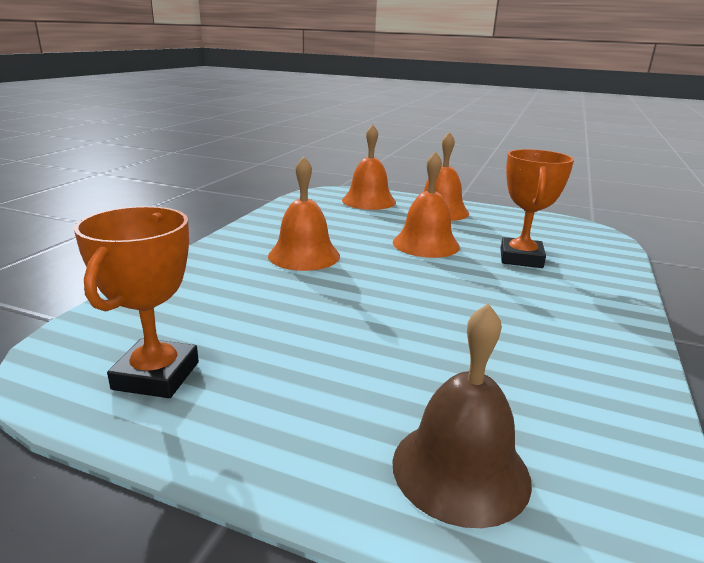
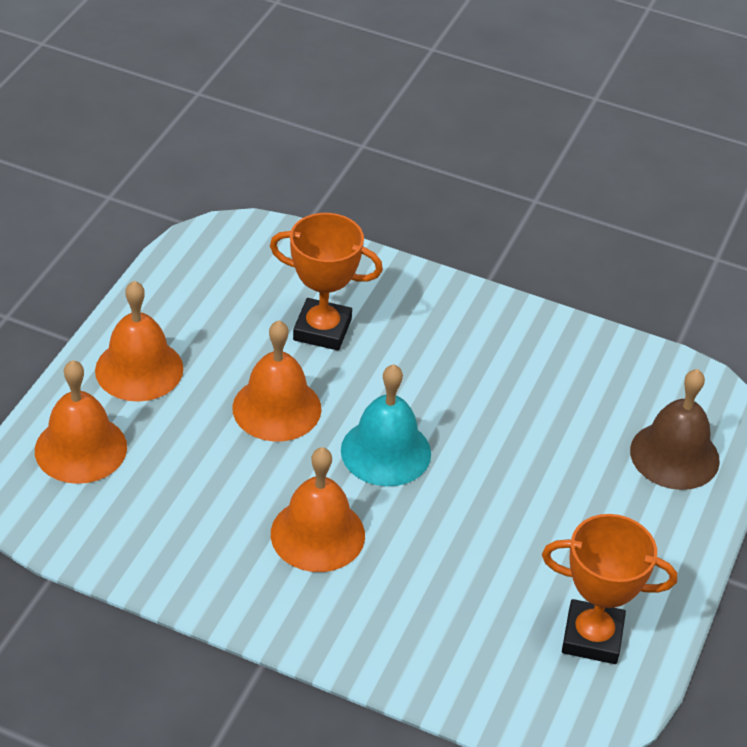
camera: 90 degrees left, 20 degrees up
(396, 279) = (386, 451): none -> turquoise bell

